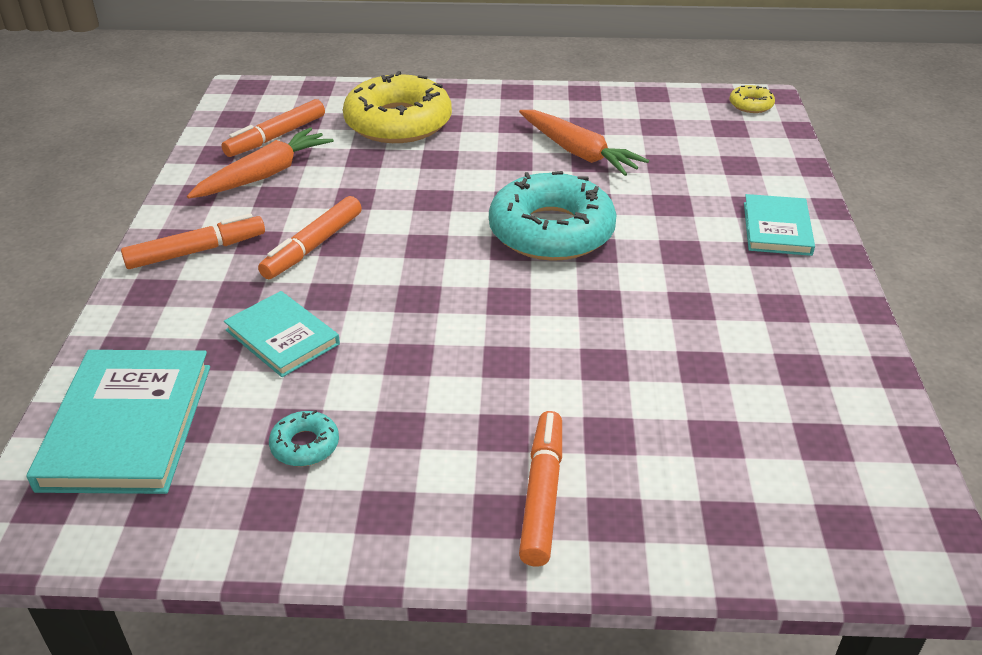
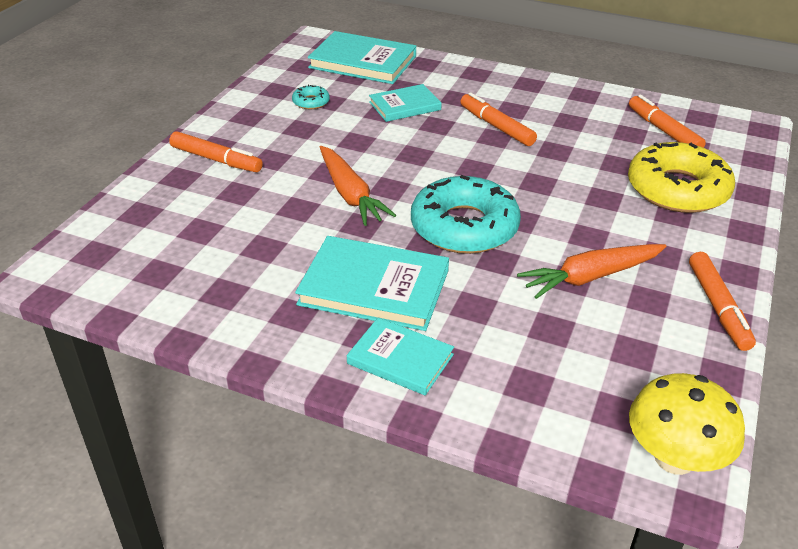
camera: 110 degrees right, 0 degrees up
(196, 251) = (511, 89): orange marker -> orange marker (718, 307)
(264, 175) = (602, 120): orange carrot -> orange carrot (350, 194)
(698, 266) = (374, 287): none -> turquoise book
(751, 105) = (674, 458): yellow donut -> yellow mushroom

